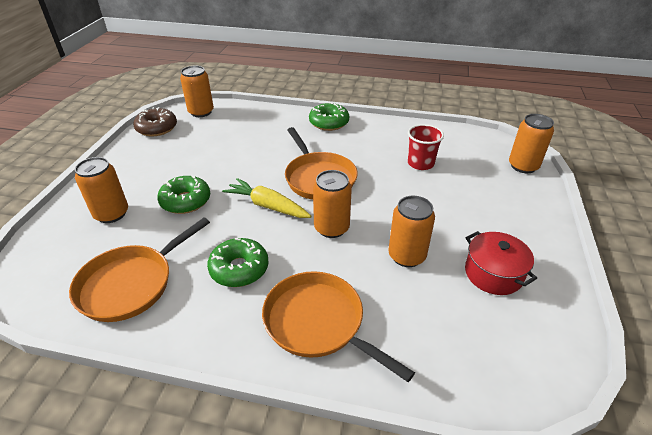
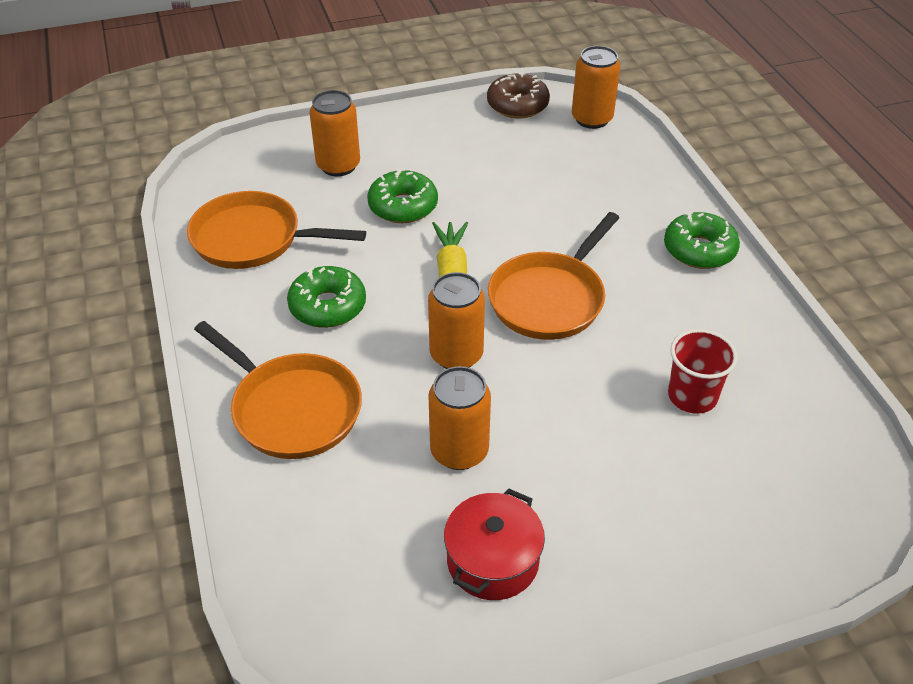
camera: 60 degrees right, 5 degrees up
(318, 323) = (292, 409): orange pan -> orange pan turned 120 degrees clockwise
(523, 166) = (820, 540): orange can -> none

